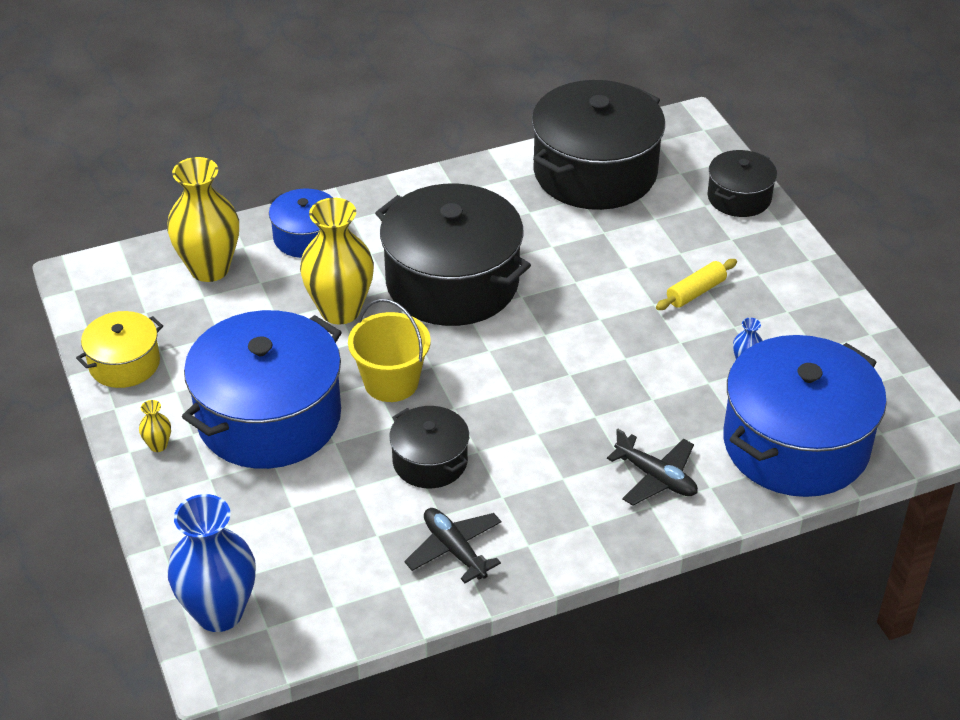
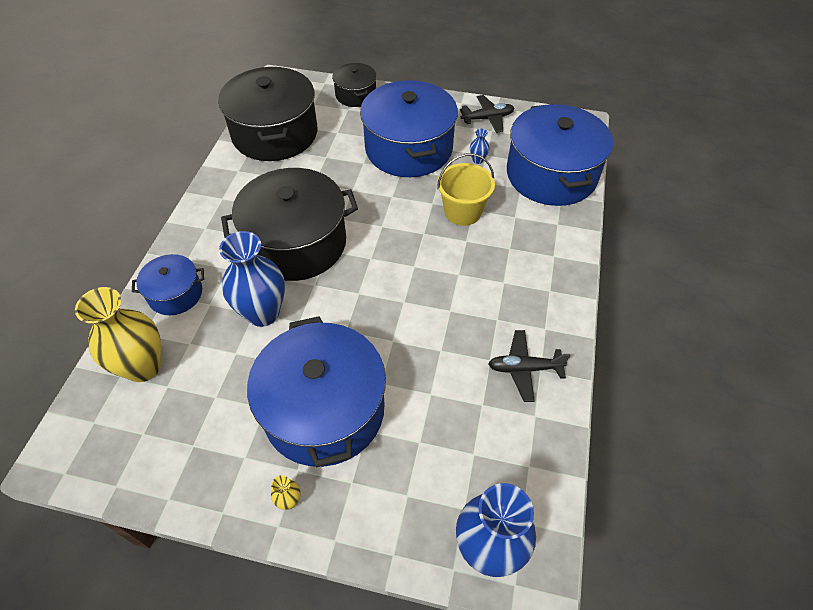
camera: 55 degrees left, 10 degrees up
(124, 363) = (182, 479): yellow pot -> none
(340, 310) = (263, 313): yellow vase -> blue vase
(391, 382) = (353, 322): yellow bucket -> yellow bucket (462, 212)
(430, 461) = (439, 339): black pot -> none
(656, 477) = (534, 242): black plane -> black plane (487, 118)
(695, 292) = (408, 148): yellow rolling pin -> blue pot

